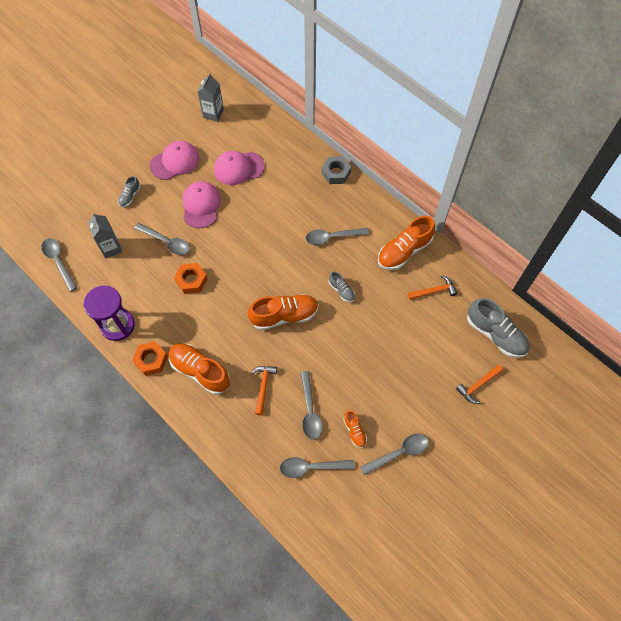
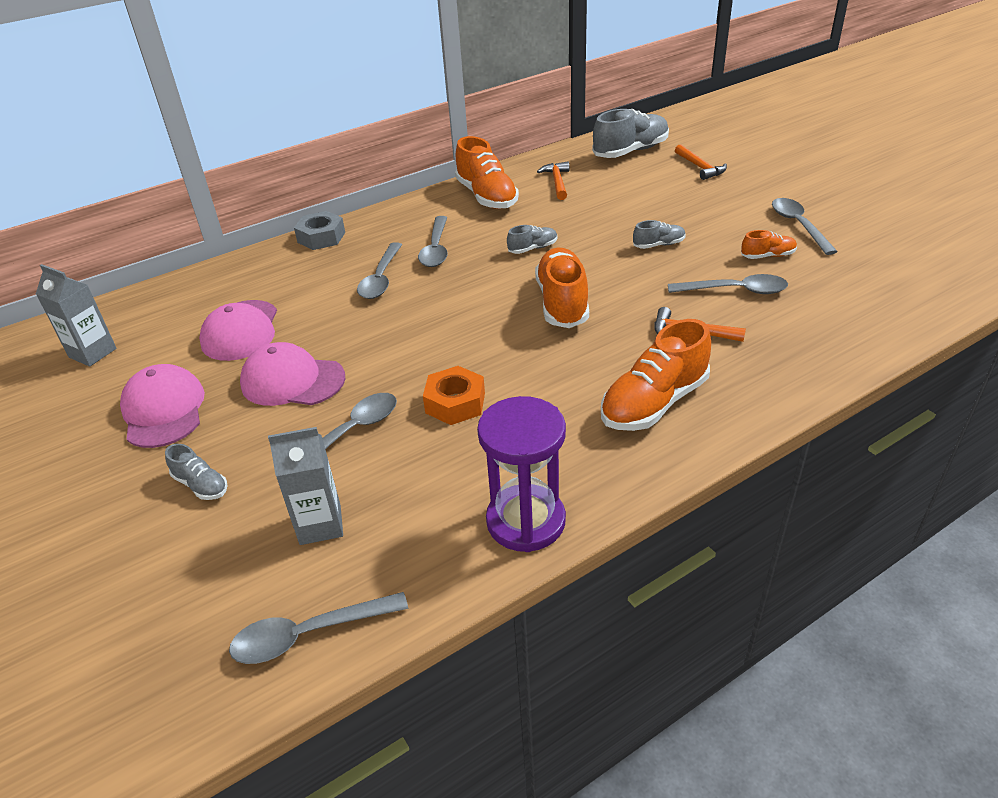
camera: 75 degrees left, 25 degrees down
(151, 360) = (620, 470): orange nut -> none
(311, 467) = (831, 296): grey spoon -> grey spoon (381, 279)
(358, 363) = (658, 245): none -> grey shoe

